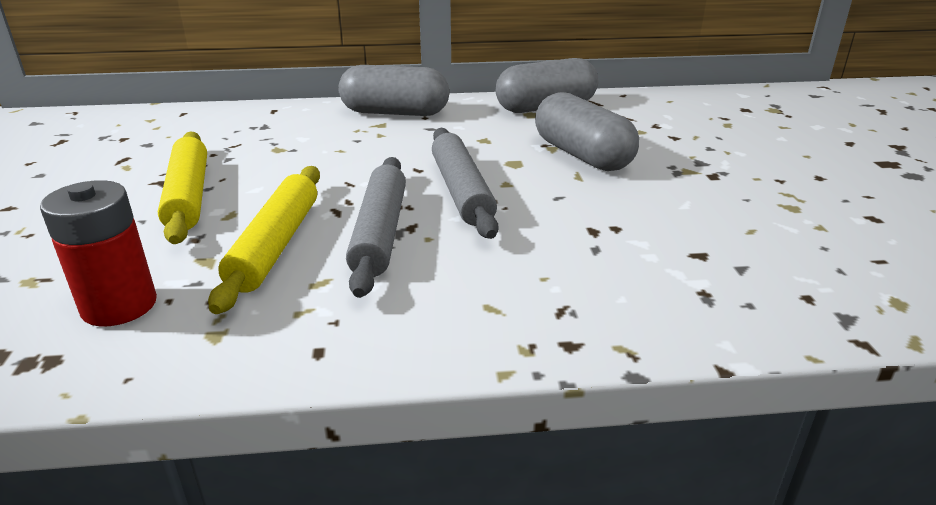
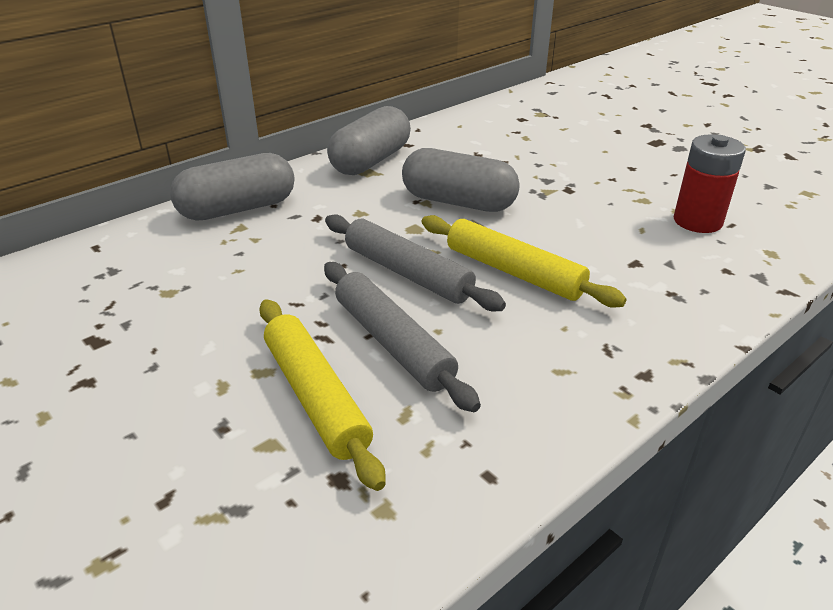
camera: 35 degrees left, 5 degrees up
(119, 305) = (250, 534): red battery -> red battery (697, 221)
(188, 196) = (145, 384): yellow rolling pin -> yellow rolling pin (514, 272)

